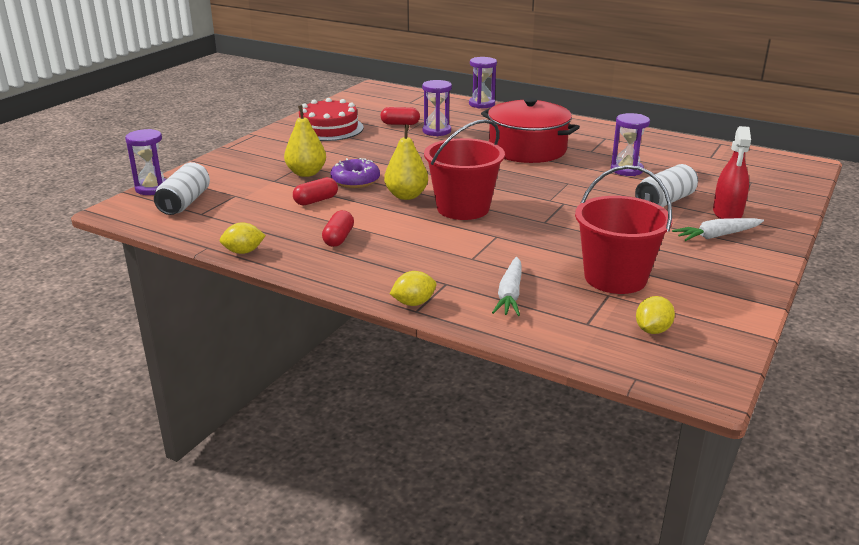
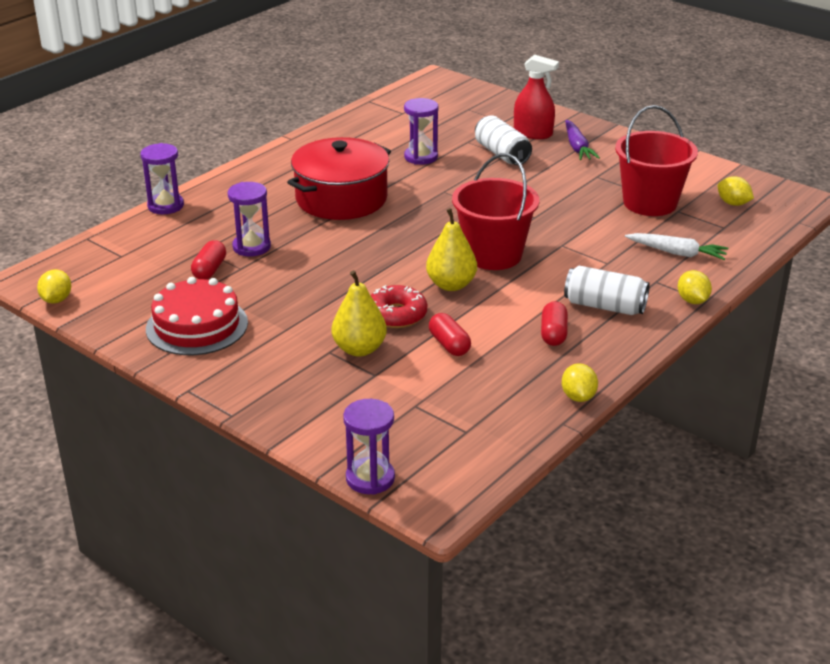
camera: 80 degrees left, 5 degrees up
(185, 202) = (428, 446): white can -> white can (605, 306)
(338, 238) = (553, 334): red capsule -> red capsule turned 75 degrees clockwise
(351, 95) = (56, 300): none -> yellow lemon
(355, 181) = (396, 315): purple donut -> red donut
(717, 236) = (577, 147): white carrot -> purple carrot

